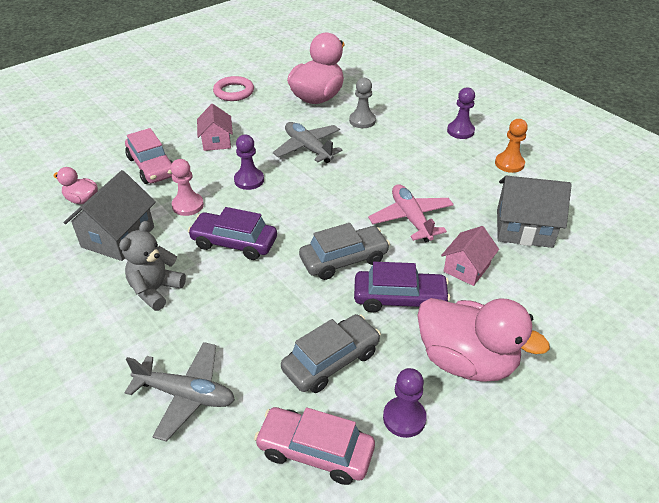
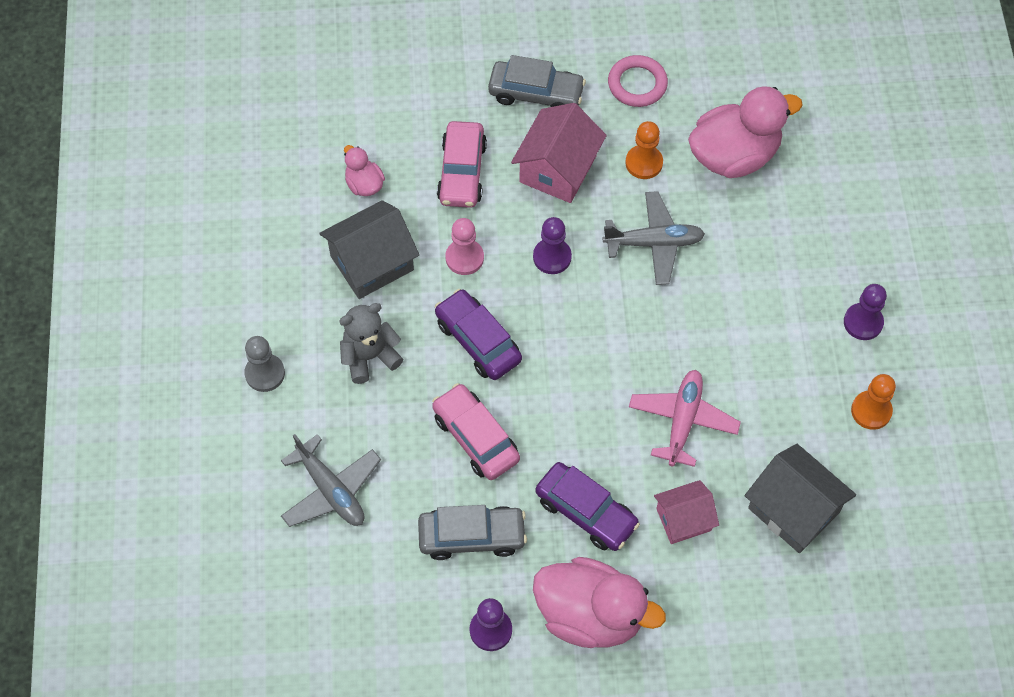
camera: 35 degrees right, 20 degrees up
(216, 141) = (558, 169): pink house -> pink house, size x1.56
(268, 119) = (644, 163): none -> orange pawn
(308, 148) = (654, 243): grey plane -> grey plane turned 90 degrees clockwise
(315, 451) = (398, 610): pink car -> pink car (476, 438)
(344, 260) = (570, 431): grey car -> grey car (536, 93)
(362, 121) = (756, 232): grey pawn -> grey pawn (265, 373)
(466, 360) = (590, 615): pink duck -> pink duck turned 45 degrees counterclockwise

